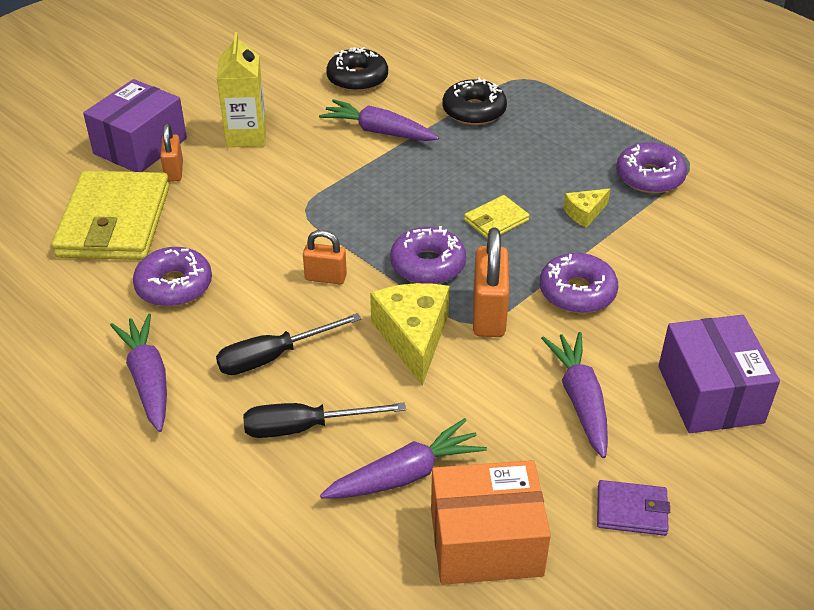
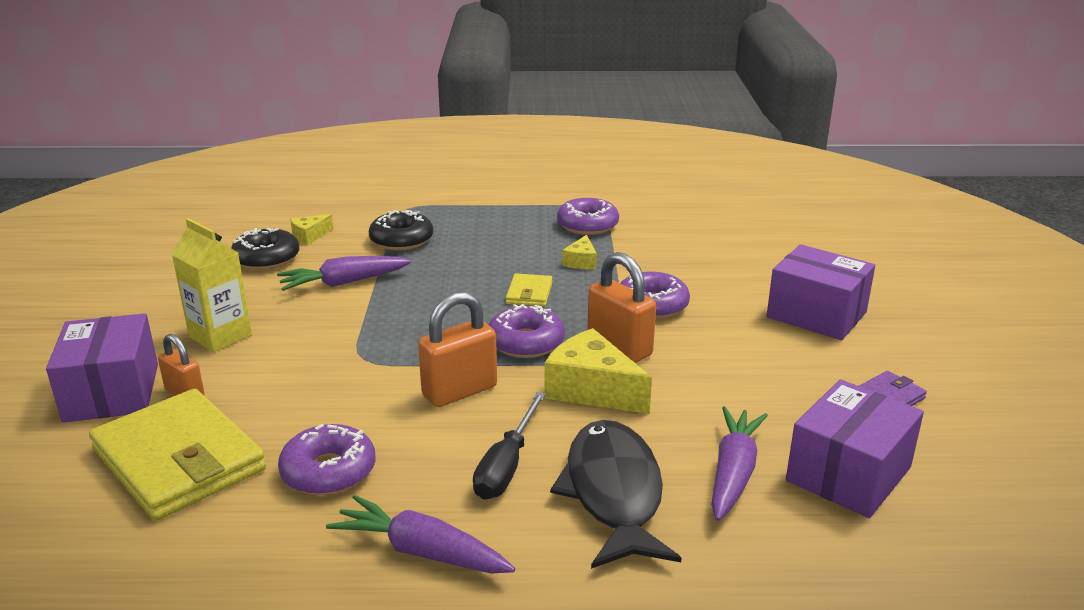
camera: 45 degrees left, 15 degrees down
(305, 427) = (613, 493): black screwdriver -> black fish
(325, 277) = (459, 391): orange padlock -> orange padlock, size x1.65
(414, 71) = (309, 236): none -> yellow cheese
(486, 542) = (848, 474): orange box -> purple box
(580, 400) = (757, 360): purple carrot -> none

